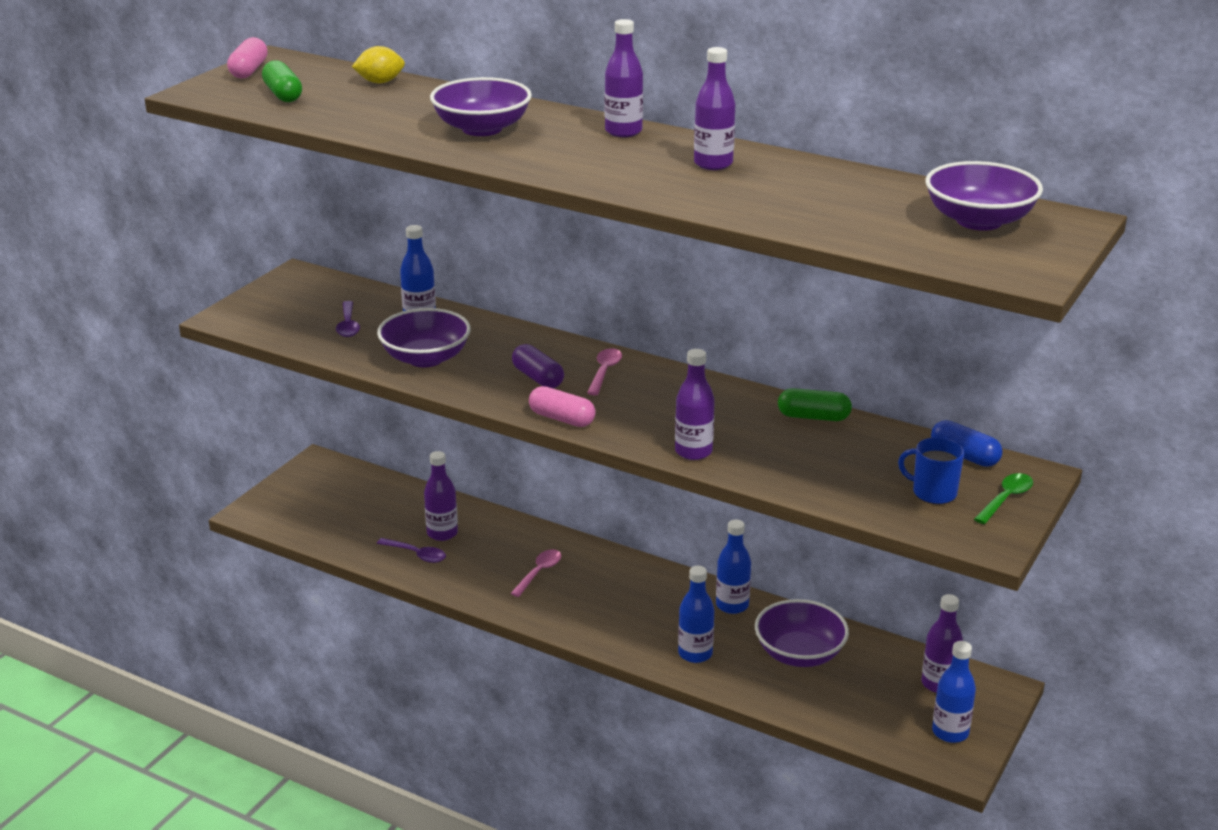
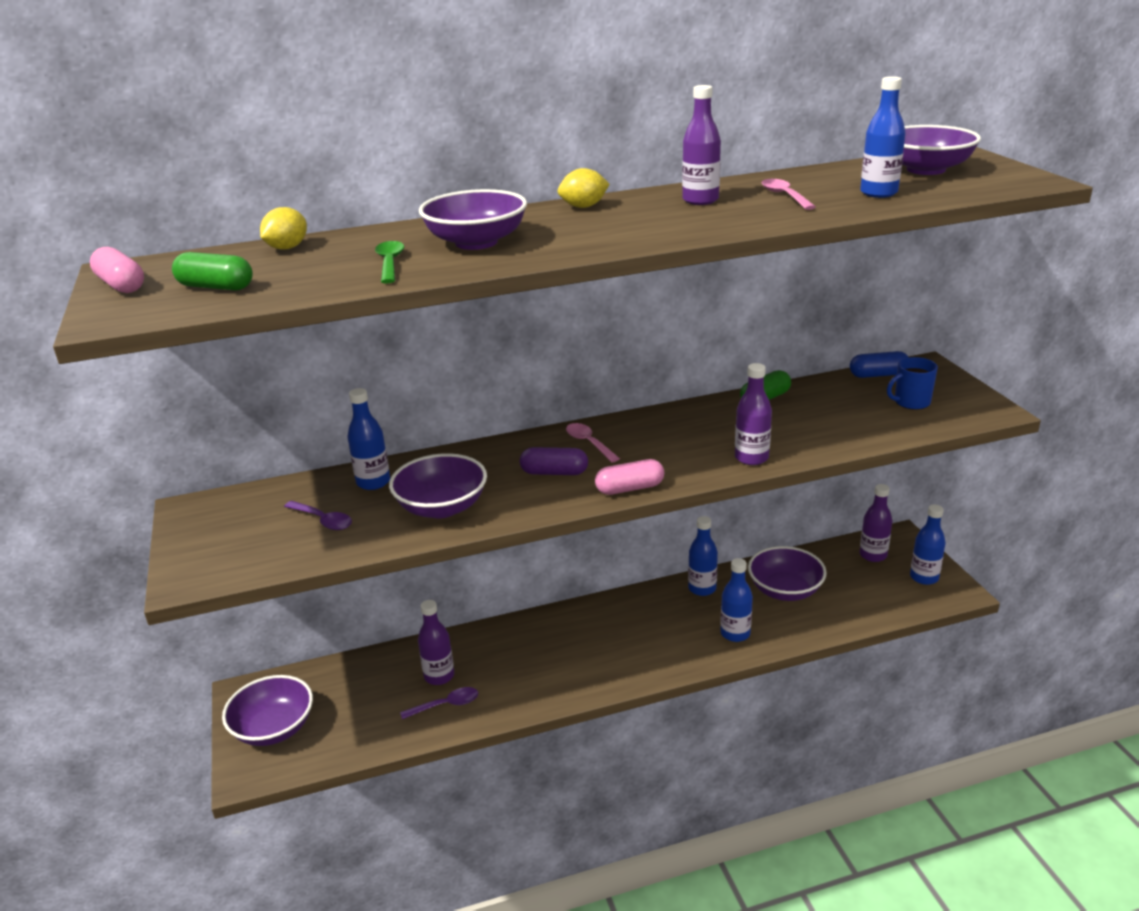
camera: 45 degrees left, 0 degrees up
(302, 496) = (274, 728): none -> purple bowl
(539, 572) = (554, 654): pink spoon -> pink spoon (784, 196)
(623, 131) = (583, 207): purple bottle -> yellow lemon
(860, 221) = (878, 193): none -> blue bottle
(1006, 499) = (945, 385): green spoon -> green spoon (390, 263)

